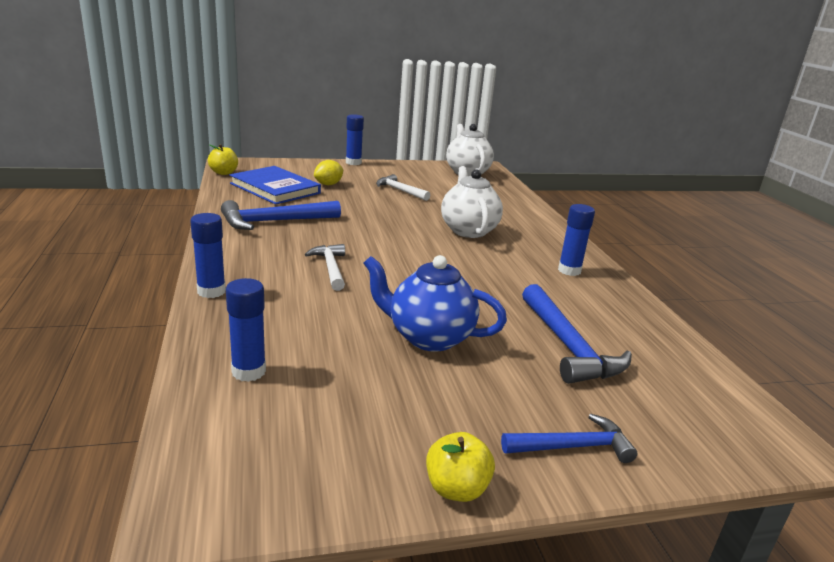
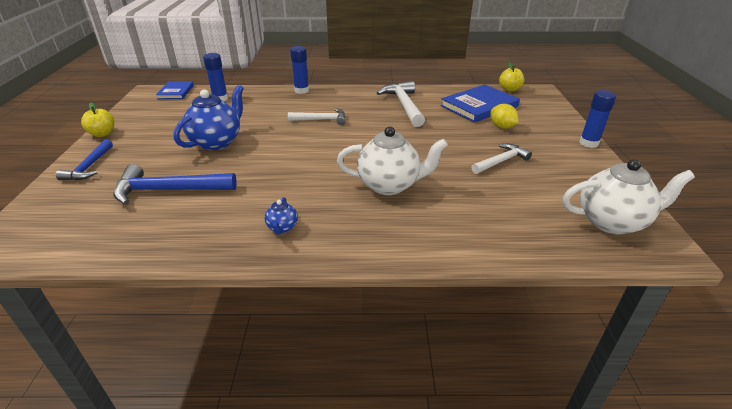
camera: 105 degrees right, 10 degrees up
(197, 452) = (176, 92): none -> blue book
(274, 221) = (404, 105): blue hammer -> white hammer
(569, 270) = (282, 228): blue glue stick -> blue teapot

